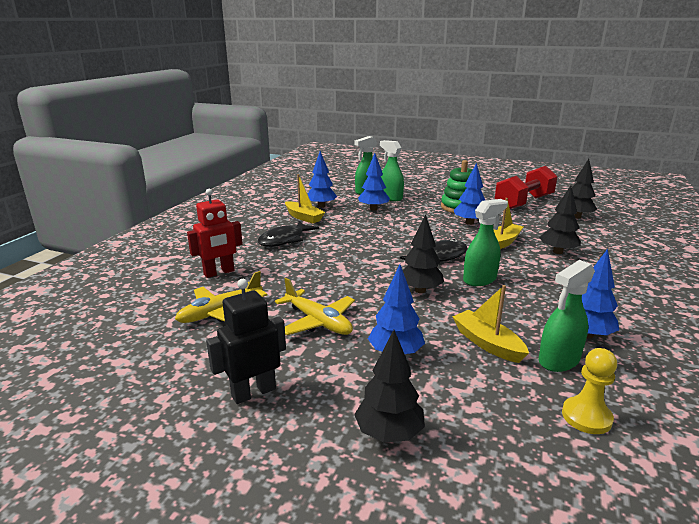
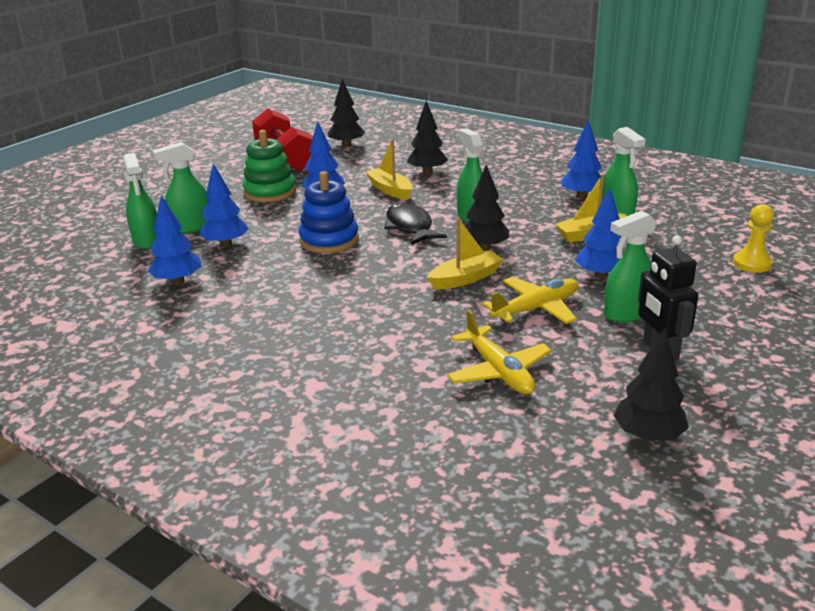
camera: 75 degrees left, 5 degrees up
(219, 273) = (382, 374): red robot -> none
(284, 240) = (295, 318): black fish -> none
(303, 217) = (215, 299): yellow boat -> yellow boat (465, 278)
(321, 371) = (626, 313): none -> green spray bottle
(389, 433) = (710, 292): black tree -> black tree (648, 436)
(397, 234) = (329, 240): none -> blue stacking toy
(586, 417) = (685, 221): yellow pawn -> yellow pawn (752, 263)

